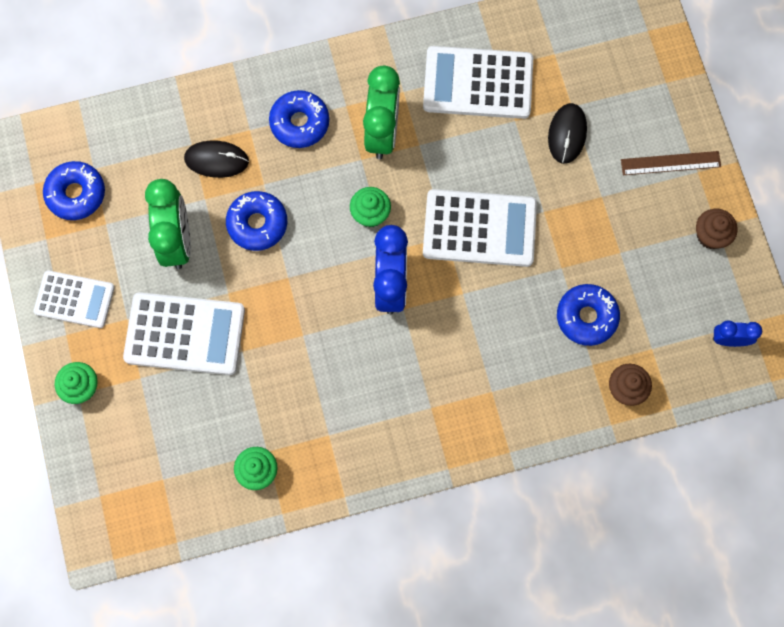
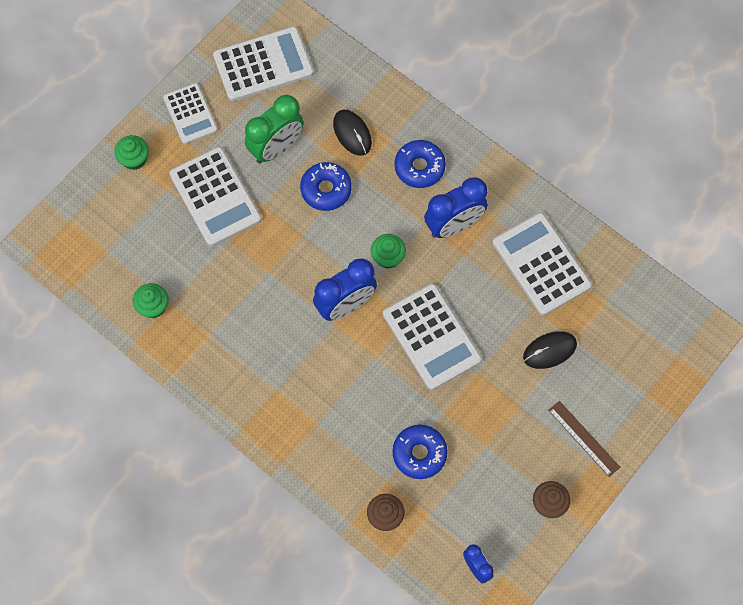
camera: 55 degrees right, 5 degrees down
(76, 194) = (263, 65): blue donut -> white calculator
(382, 132) = (454, 225): green clock -> blue clock

